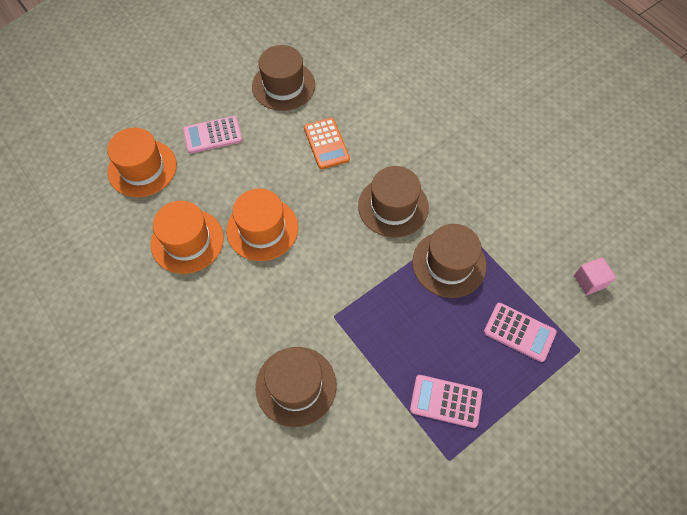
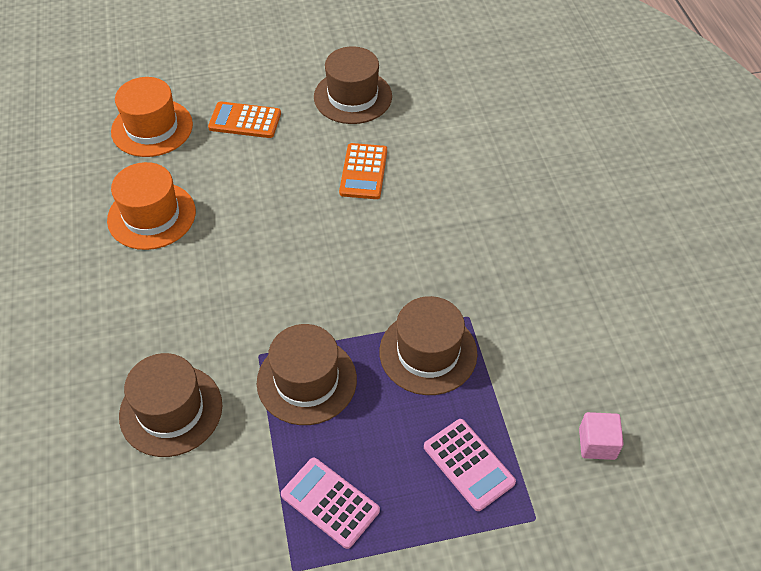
camera: 25 degrees right, 10 degrees down
(213, 135) = (245, 120): pink calculator -> orange calculator
(262, 229) = (237, 233): orange hat -> none
(393, 206) = (399, 265): brown hat -> brown hat (307, 380)

